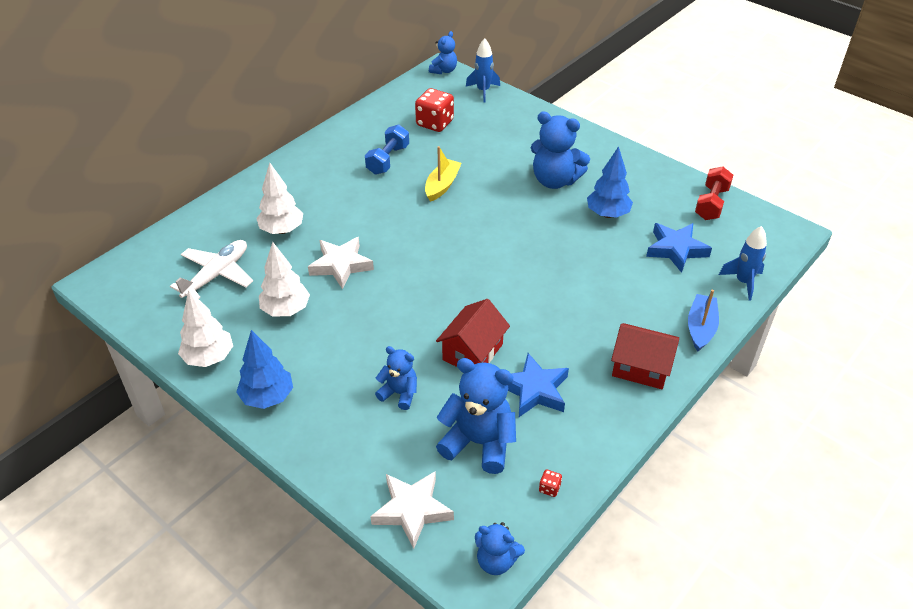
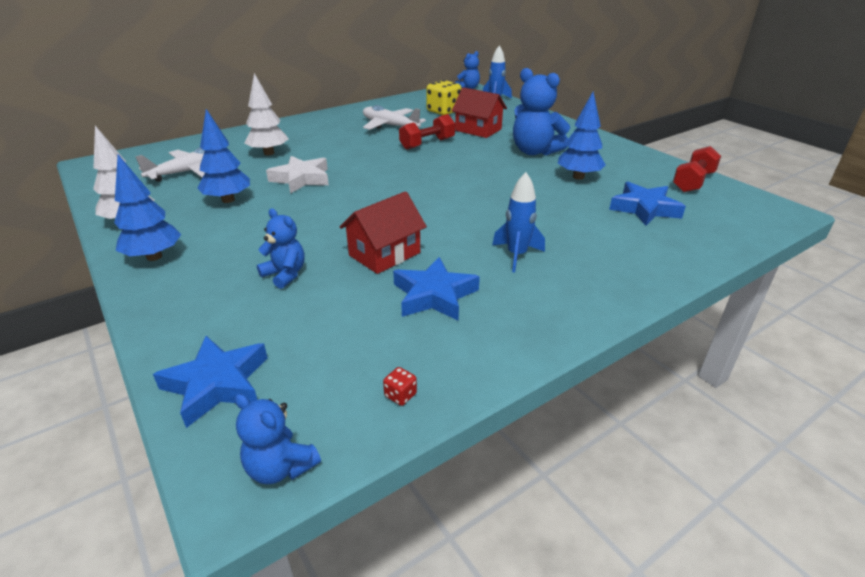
camera: 15 degrees right, 10 degrees down
(286, 310) = (228, 200): white tree -> blue tree
(388, 160) = (390, 126): blue dumbbell -> white plane
(412, 510) = (217, 384): white star -> blue star
(435, 123) = (443, 111): red dice -> yellow dice
(442, 185) = (427, 144): yellow boat -> red dumbbell
(479, 442) = (341, 332): blue teddy bear -> none
(641, 367) = (571, 295): red house -> red house (478, 130)
(700, 328) = (657, 272): blue boat -> none
(743, 282) = (718, 242): blue rocket -> blue rocket (516, 255)

